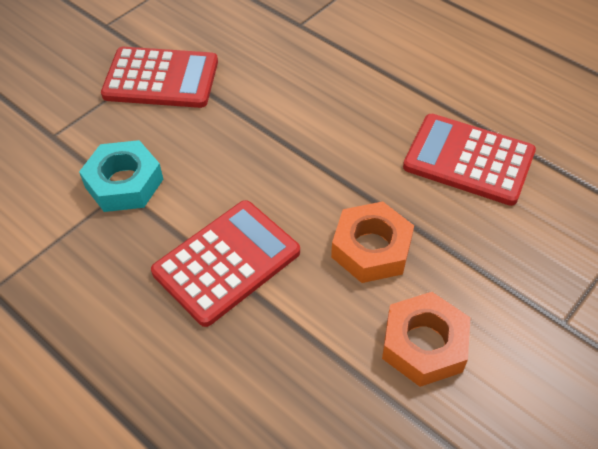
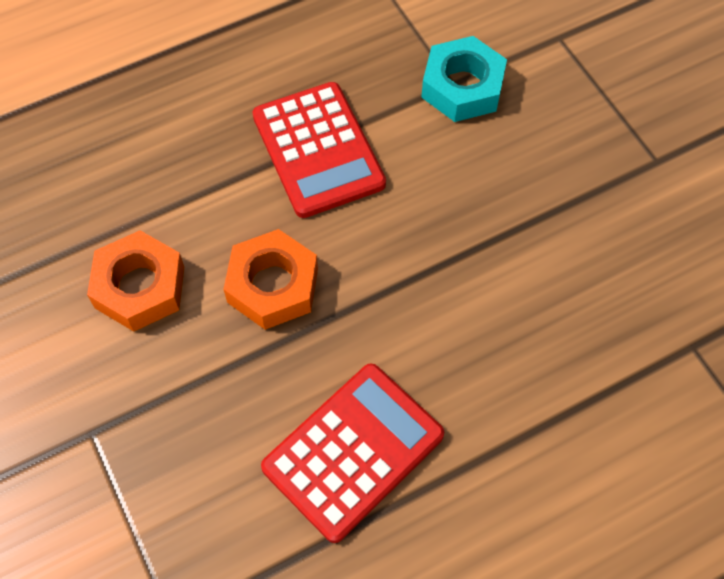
camera: 110 degrees right, 10 degrees up
(161, 79) = (623, 154): red calculator -> none

